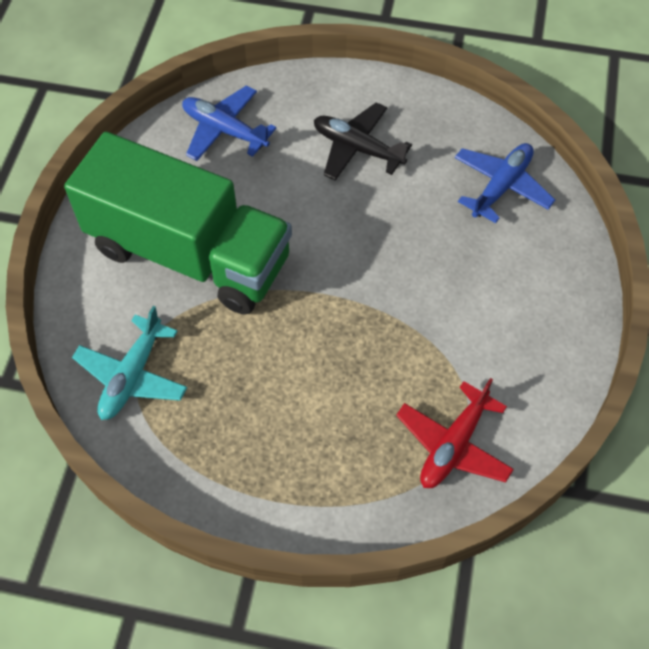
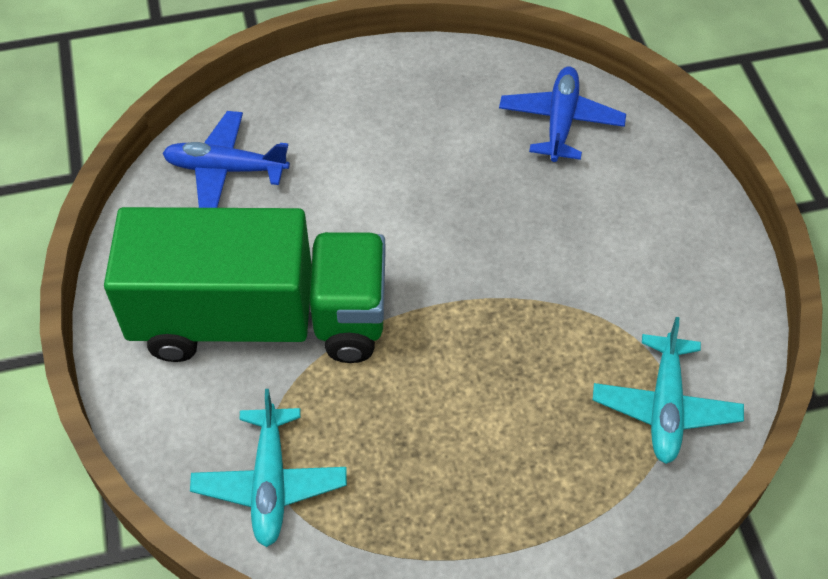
camera: 25 degrees left, 5 degrees down
(357, 148) = (386, 136): black plane -> none
(453, 444) = (665, 407): red plane -> turquoise plane

